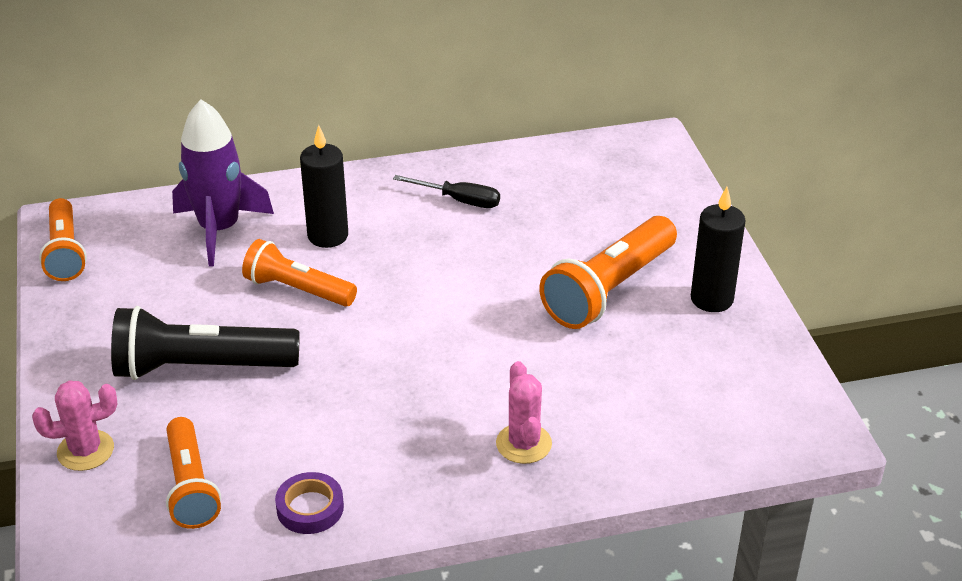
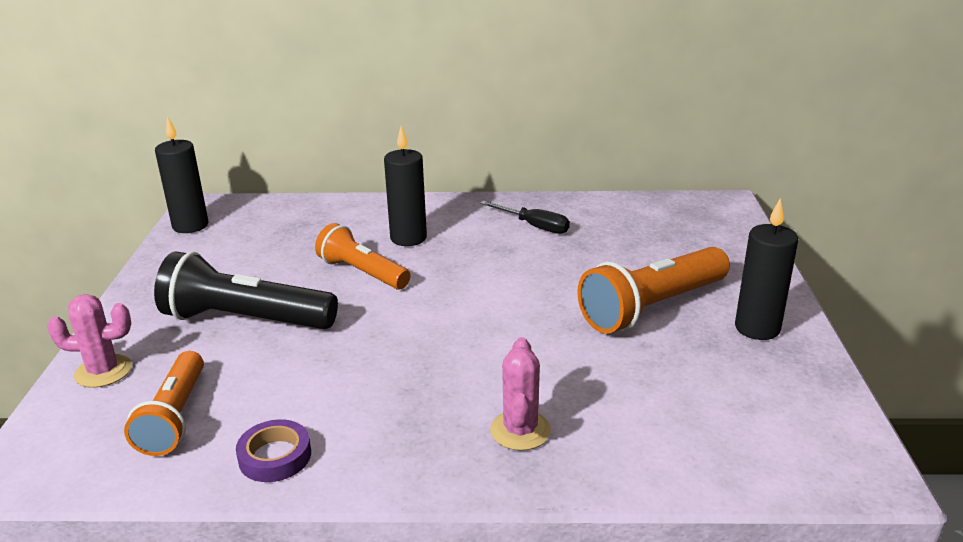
camera: 15 degrees right, 10 degrees down
(65, 252) = (190, 226): orange flashlight -> black candle
(219, 230) = (321, 224): purple rocket -> none

